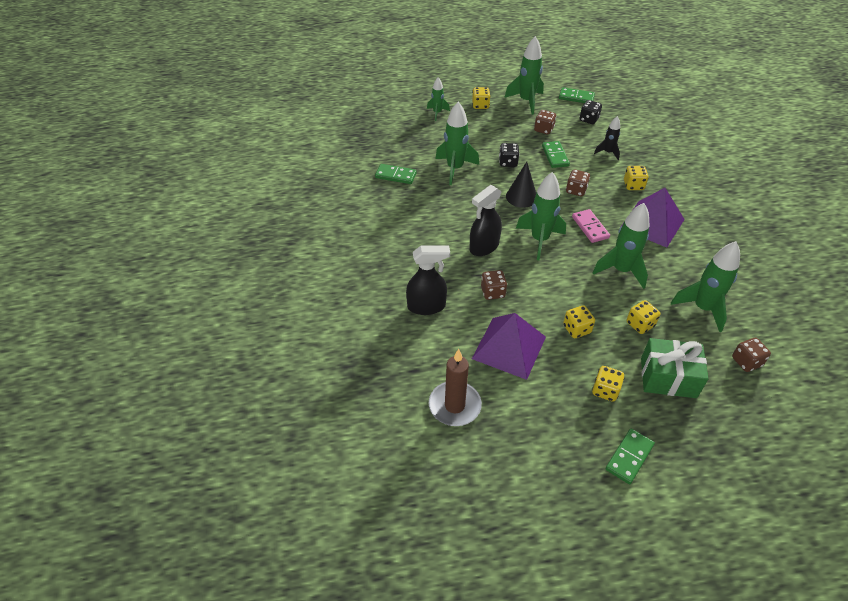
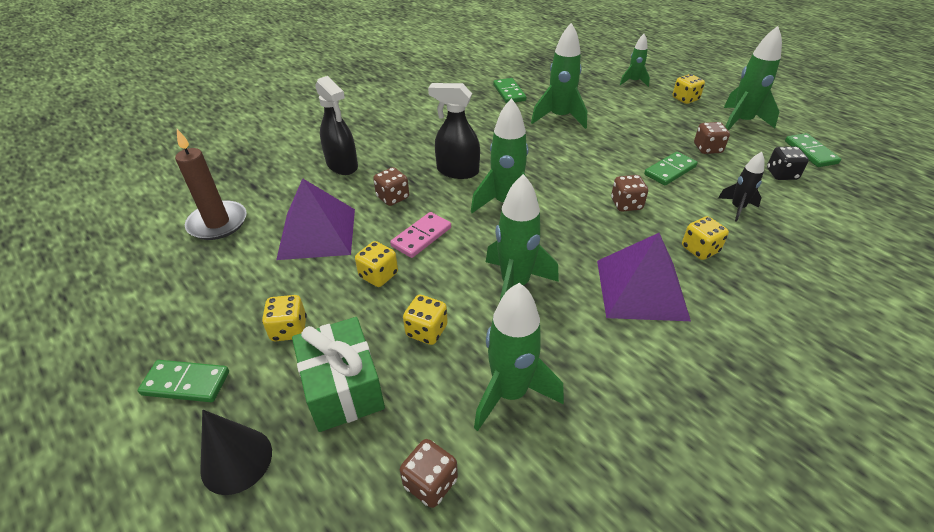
camera: 60 degrees right, 5 degrees down
(508, 162) = (613, 144): black dice -> none
(521, 197) = (565, 170): black cone -> black cone (236, 460)
(590, 227) = (569, 235): pink domino -> pink domino (421, 237)

